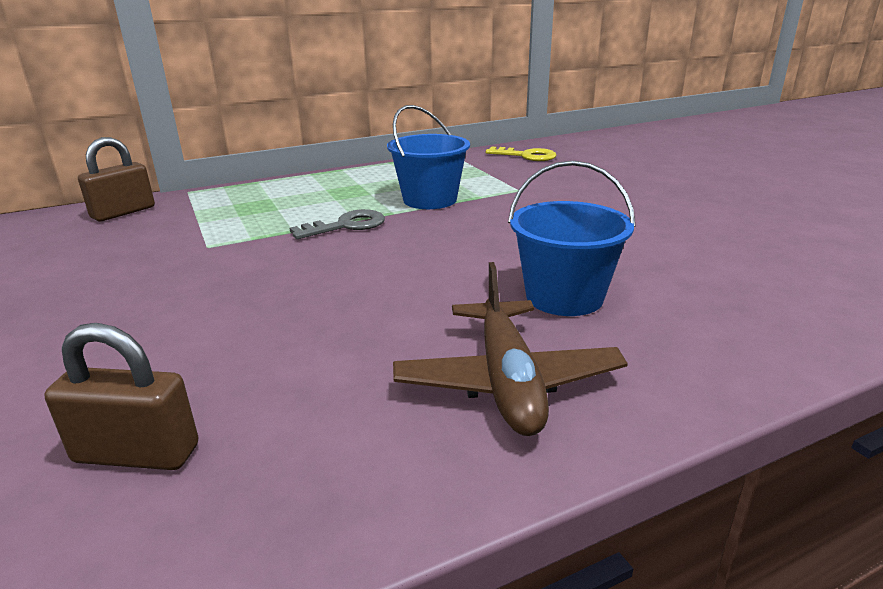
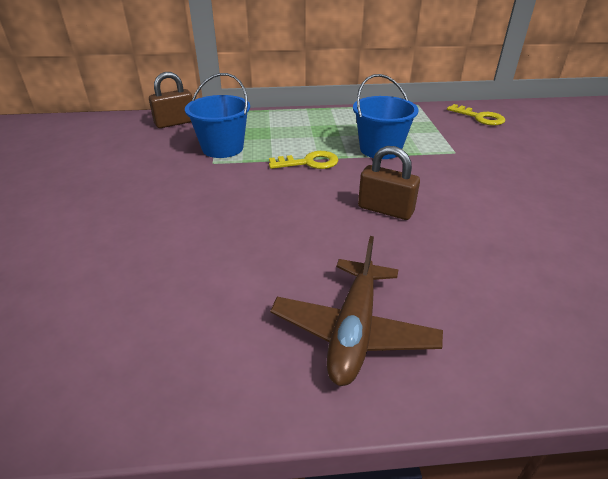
camera: 20 degrees right, 10 degrees up
(136, 453) = (109, 316): brown padlock -> brown padlock (385, 210)
(346, 226) = (309, 162): grey key -> yellow key
(564, 297) = (436, 266): blue bucket -> blue bucket (222, 148)

